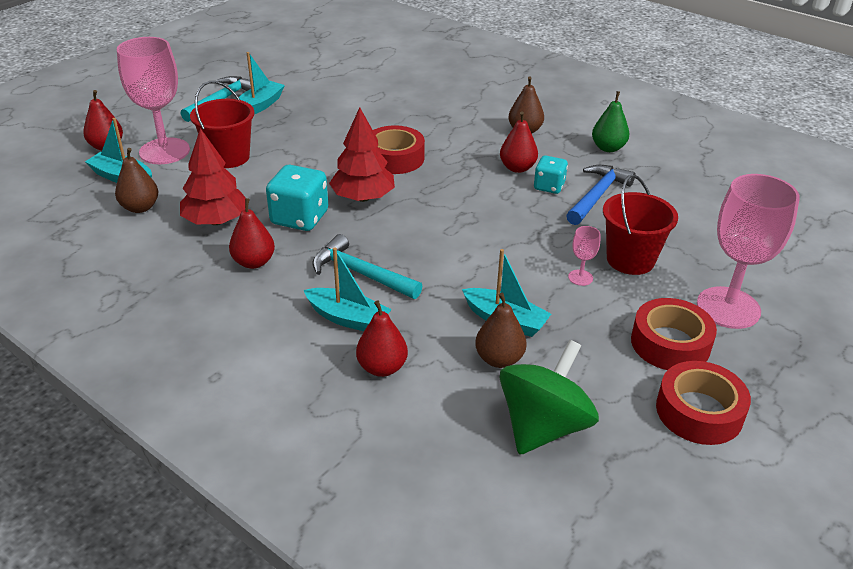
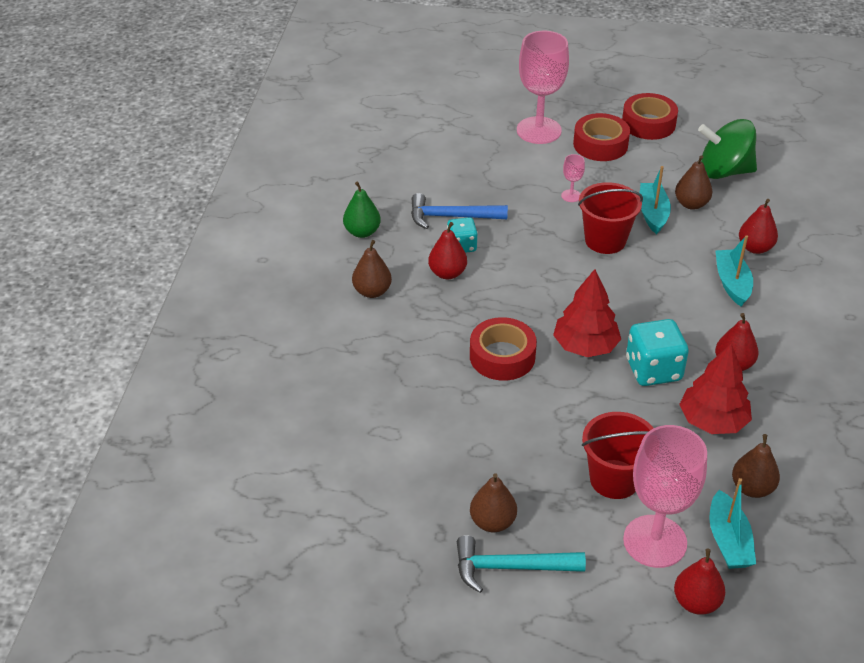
camera: 120 degrees left, 5 degrees up
(259, 106) = (492, 522): turquoise boat -> brown pear
(361, 273) = (681, 299): turquoise hammer -> none
(630, 260) = (526, 180): red bucket -> red bucket (605, 240)

